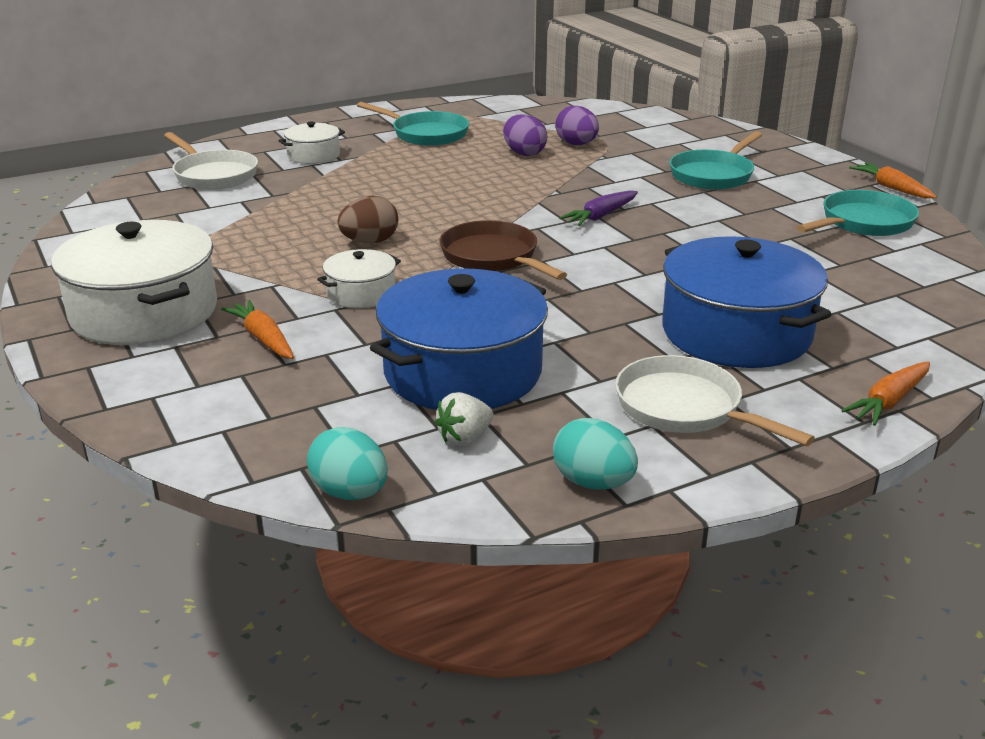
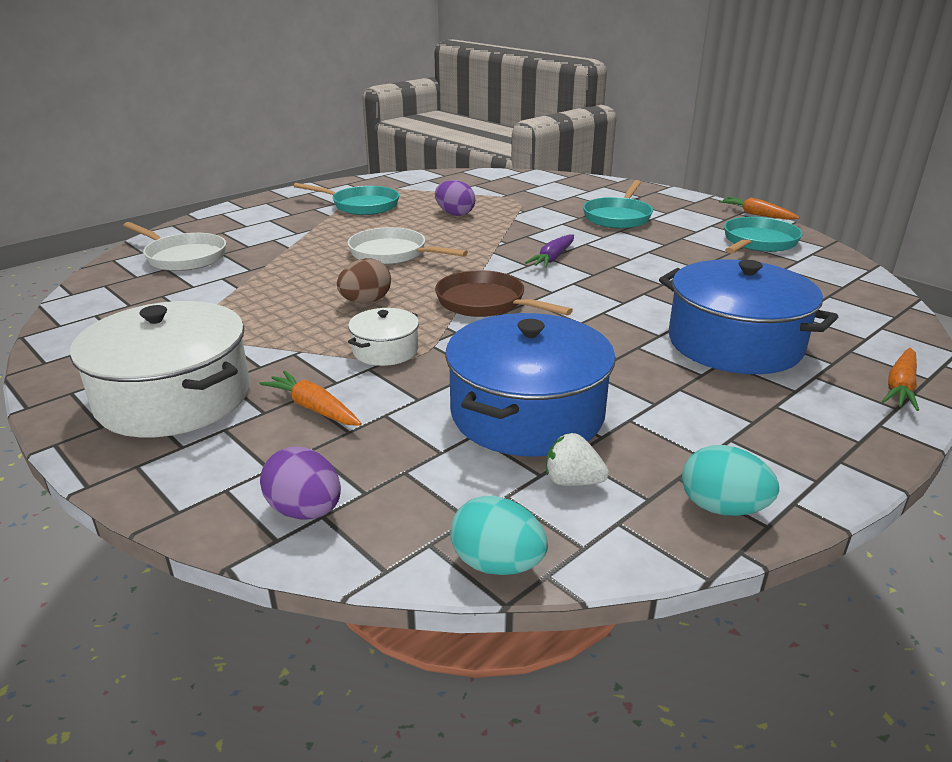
camera: 15 degrees left, 0 degrees up
(313, 155) = (270, 232): white pot -> none
(465, 438) = (572, 481): white strawberry -> white strawberry turned 75 degrees clockwise
(576, 144) = (493, 203): purple egg -> purple egg (305, 511)
(685, 408) = (746, 418): white pan -> white pan (392, 254)

